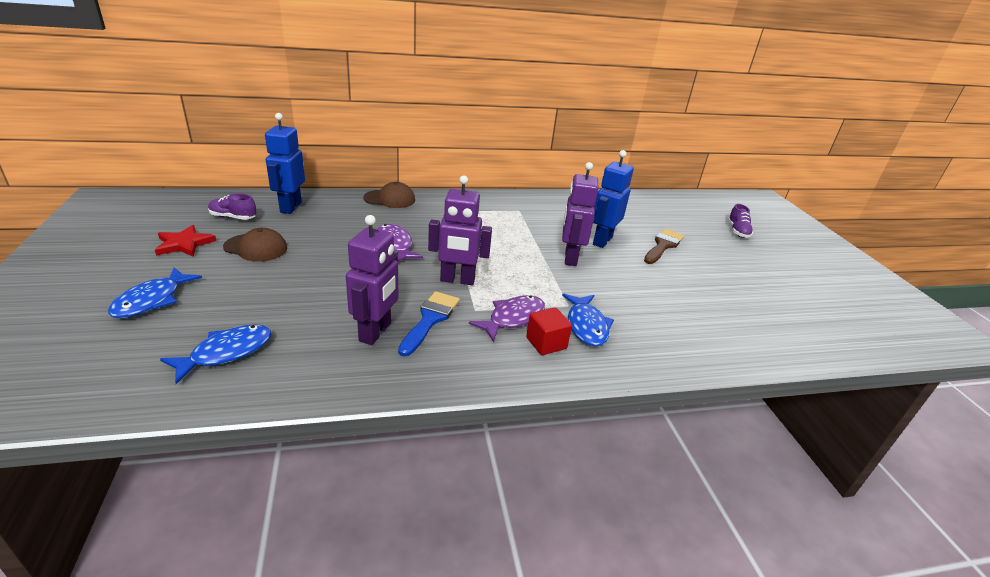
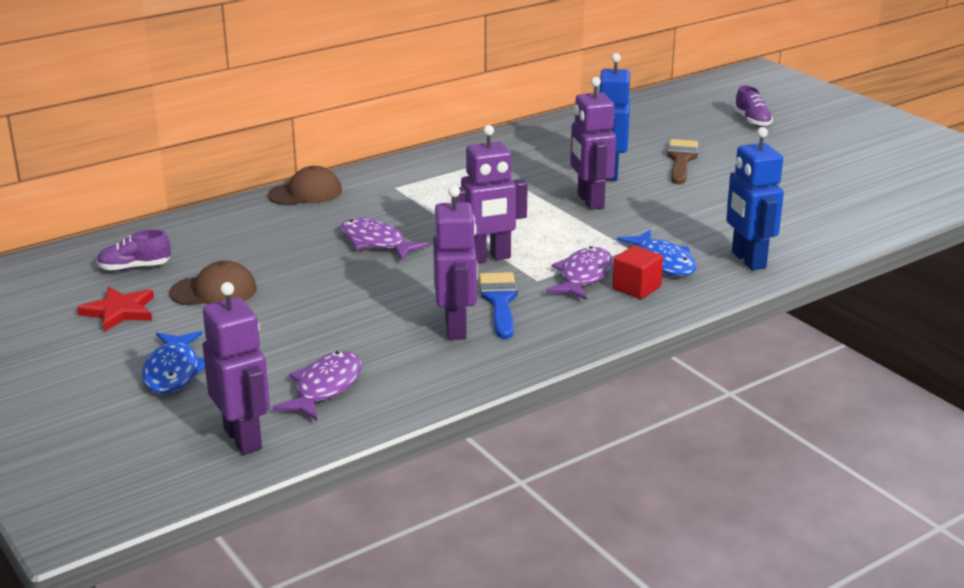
camera: 20 degrees left, 5 degrees down
(114, 379) = (243, 439): none -> purple robot
(226, 353) = (325, 388): blue fish -> purple fish
(290, 207) = (191, 237): blue robot -> blue robot (748, 260)

